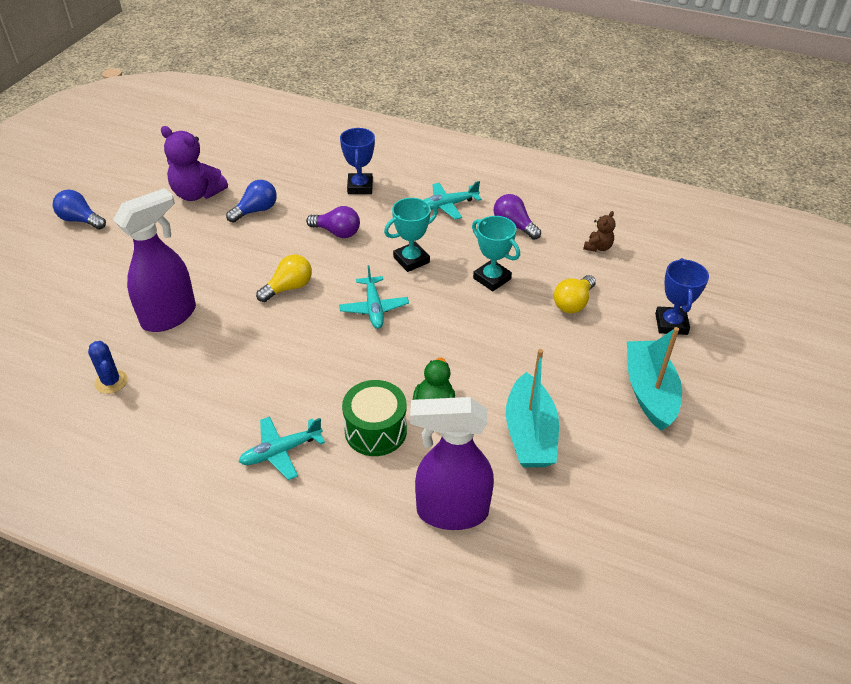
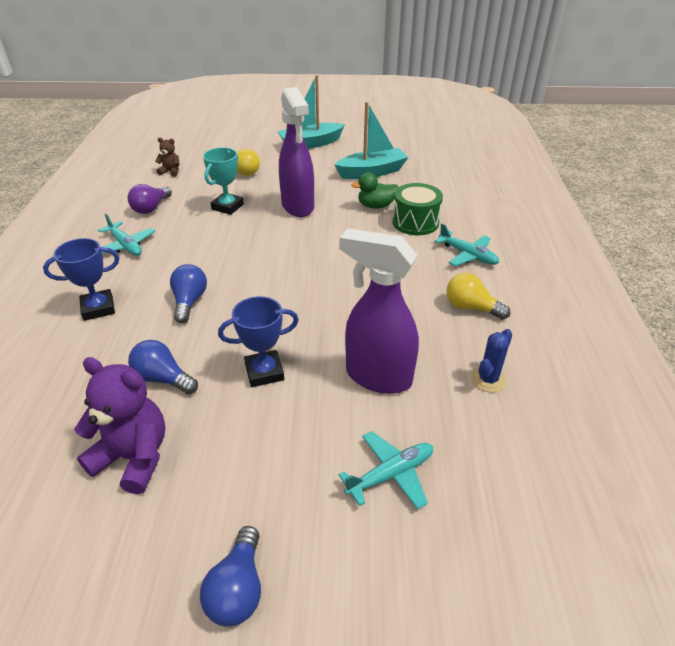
camera: 110 degrees left, 5 degrees down
(197, 194) = (134, 457): purple teddy bear -> purple teddy bear turned 75 degrees counterclockwise
(288, 288) = (290, 307): yellow light bulb -> yellow light bulb (471, 308)
(337, 232) = (189, 302): purple light bulb -> blue light bulb
(374, 308) = (292, 252): turquoise plane -> turquoise plane (391, 474)
(411, 260) = (218, 248): turquoise trophy -> none
(451, 511) = (450, 186): purple spray bottle -> purple spray bottle (298, 207)
(671, 324) = (246, 142): blue trophy -> blue trophy (264, 372)

